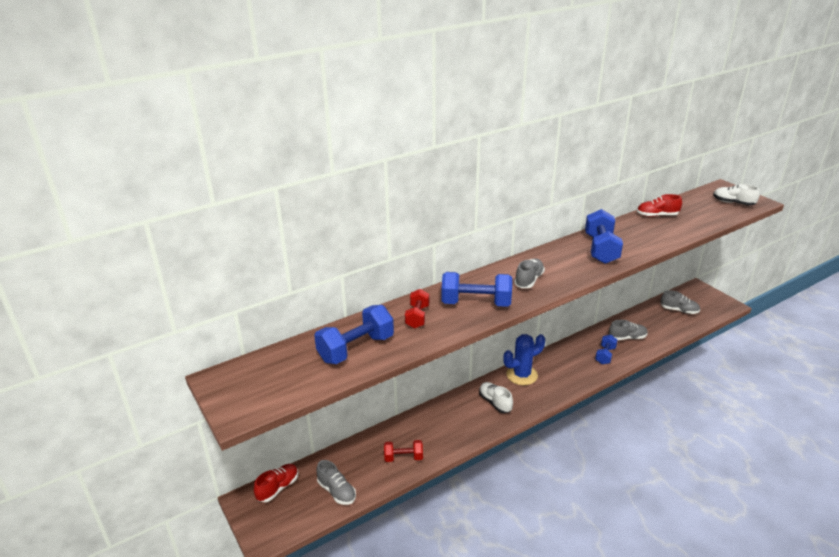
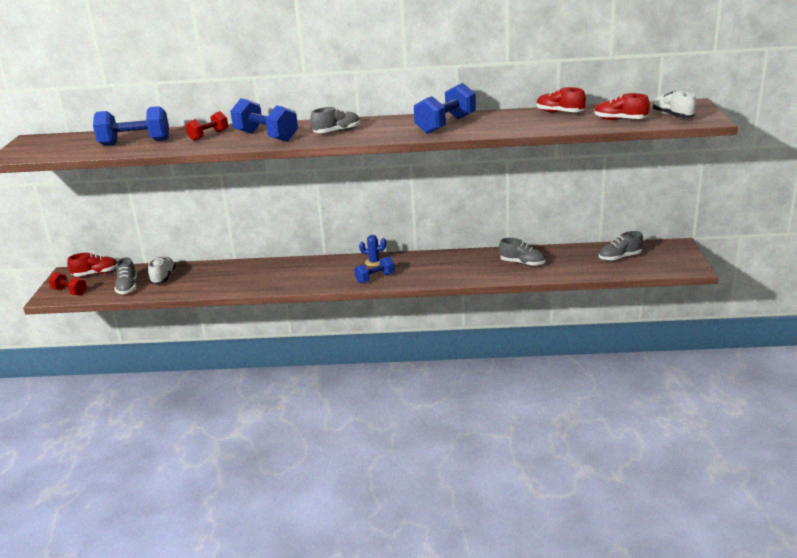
camera: 35 degrees right, 5 degrees down
(403, 457) = (199, 284): red dumbbell -> red dumbbell (70, 292)
(495, 402) = (321, 273): white shoe -> white shoe (163, 277)
(522, 375) = (374, 262): blue cactus -> blue cactus, size x0.55
(605, 355) = (476, 270): blue dumbbell -> blue dumbbell (375, 278)
(679, 310) = (620, 257): grey shoe -> grey shoe turned 105 degrees clockwise
(709, 214) = (620, 120): none -> red shoe

